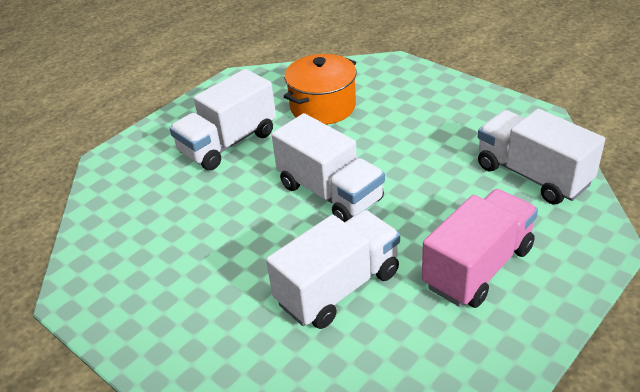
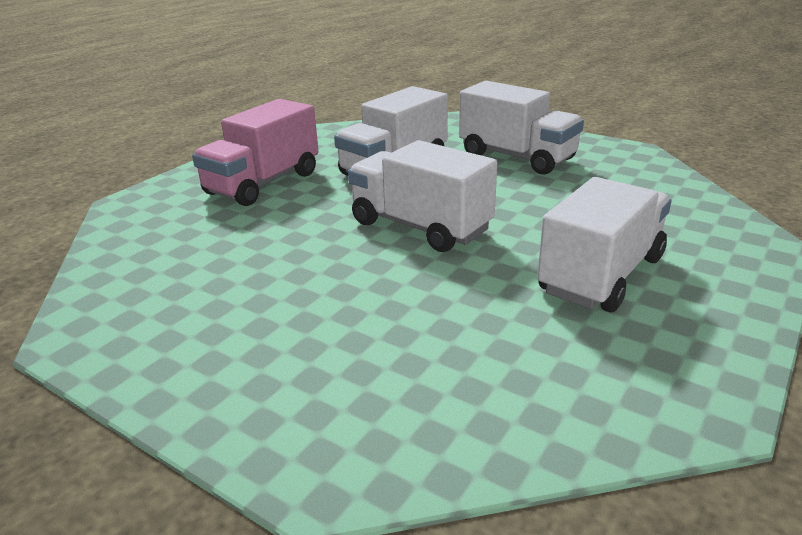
camera: 170 degrees right, 10 degrees down
(323, 107) = (470, 343): orange pot -> none
(532, 175) = (155, 255): white truck -> white truck (517, 157)

